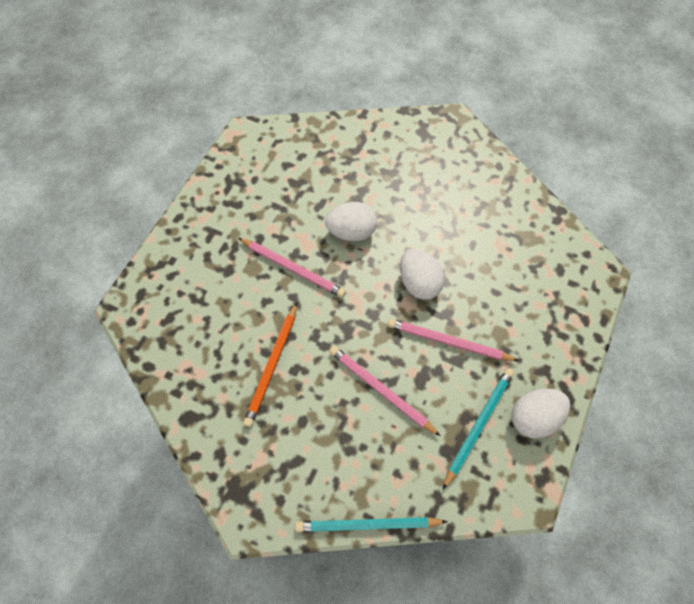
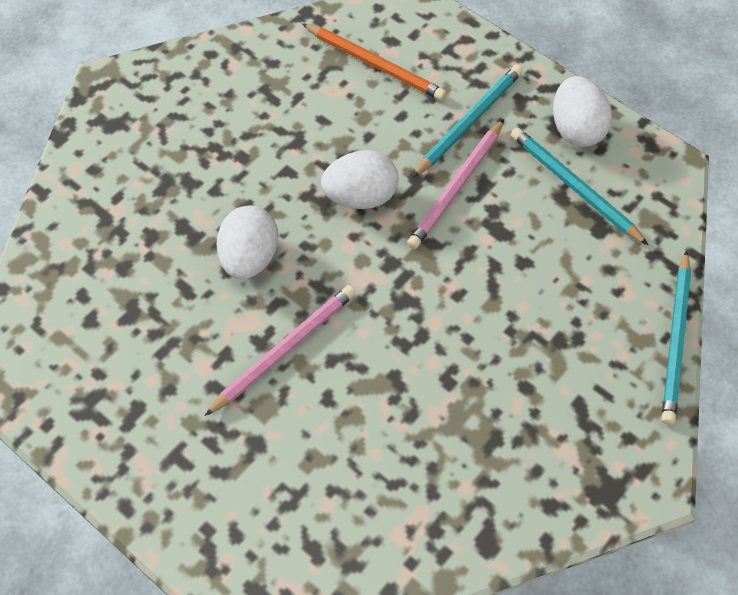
camera: 75 degrees left, 5 degrees down
(272, 366) = (434, 409): orange pencil -> orange pencil (375, 64)
(380, 390) = (504, 281): pink pencil -> none
(508, 338) = (469, 122): none -> turquoise pencil

